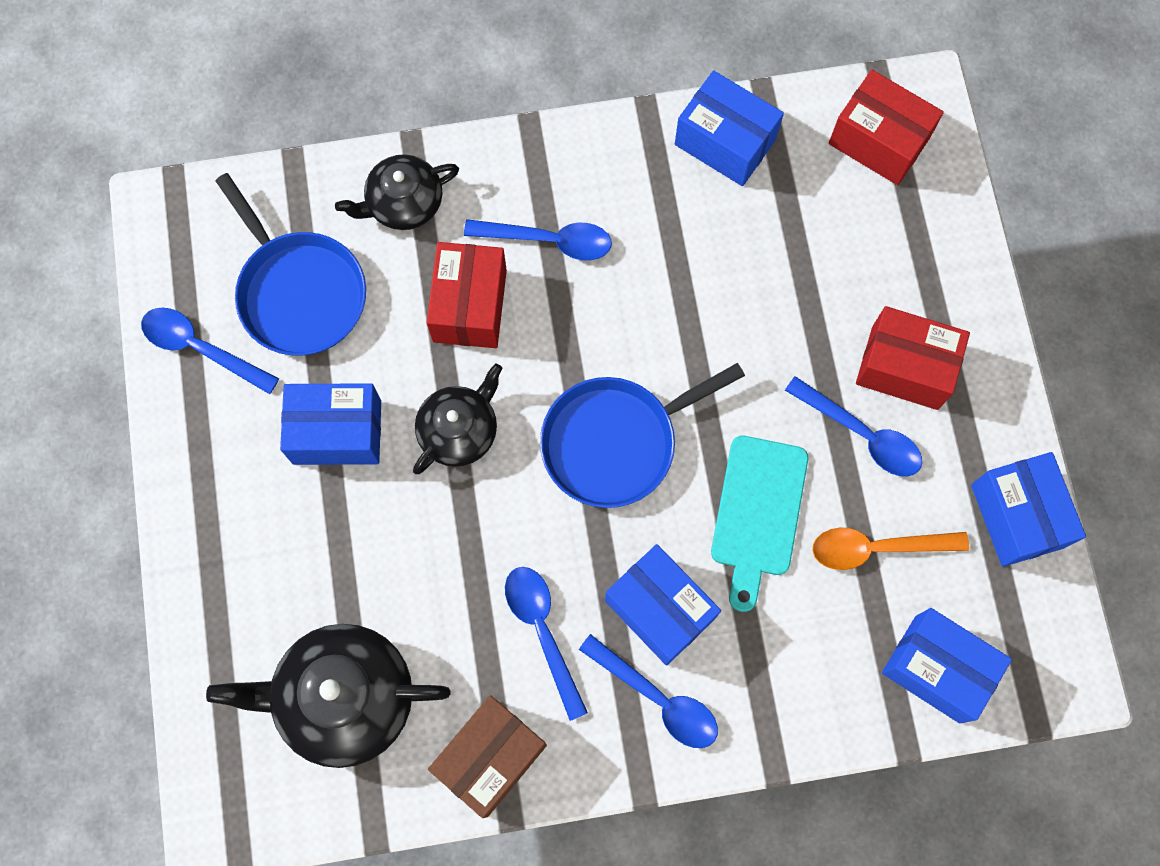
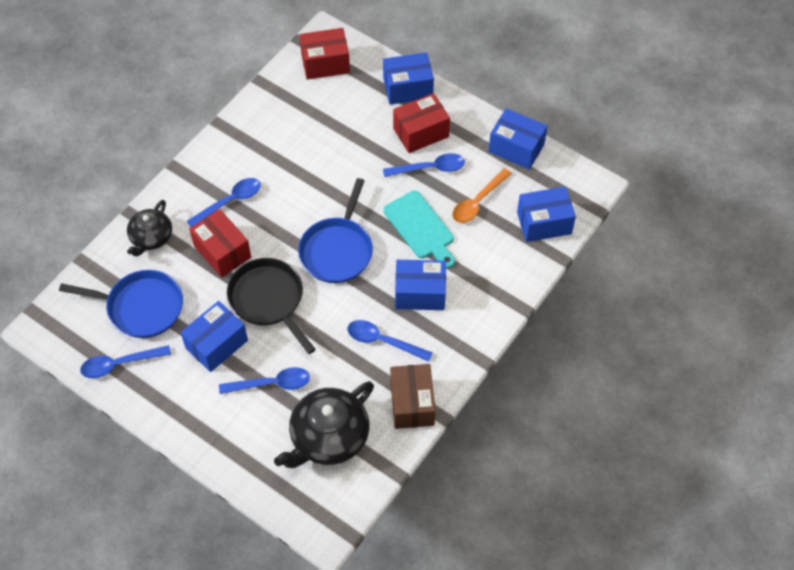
camera: 45 degrees left, 15 degrees down
(459, 430) = (268, 299): black teapot -> black pan
(658, 699) = (454, 324): blue spoon -> blue spoon (272, 384)
(725, 142) = (264, 110): blue box -> blue box (408, 88)

